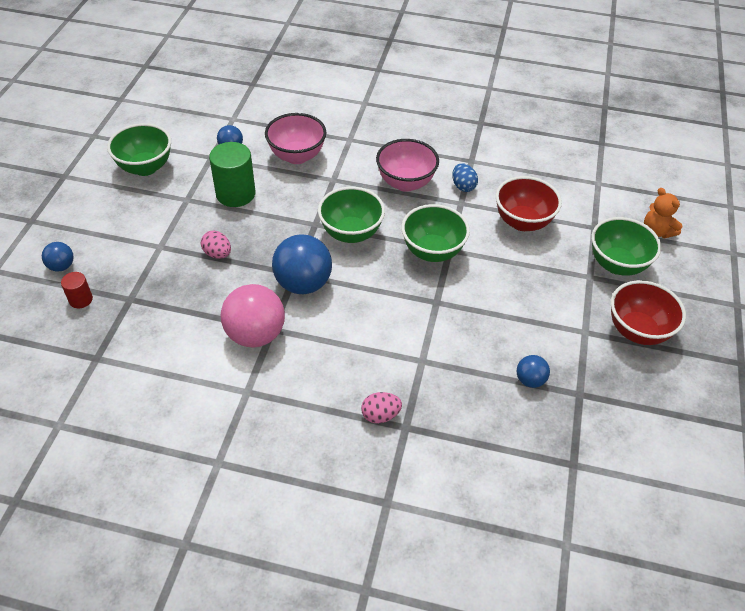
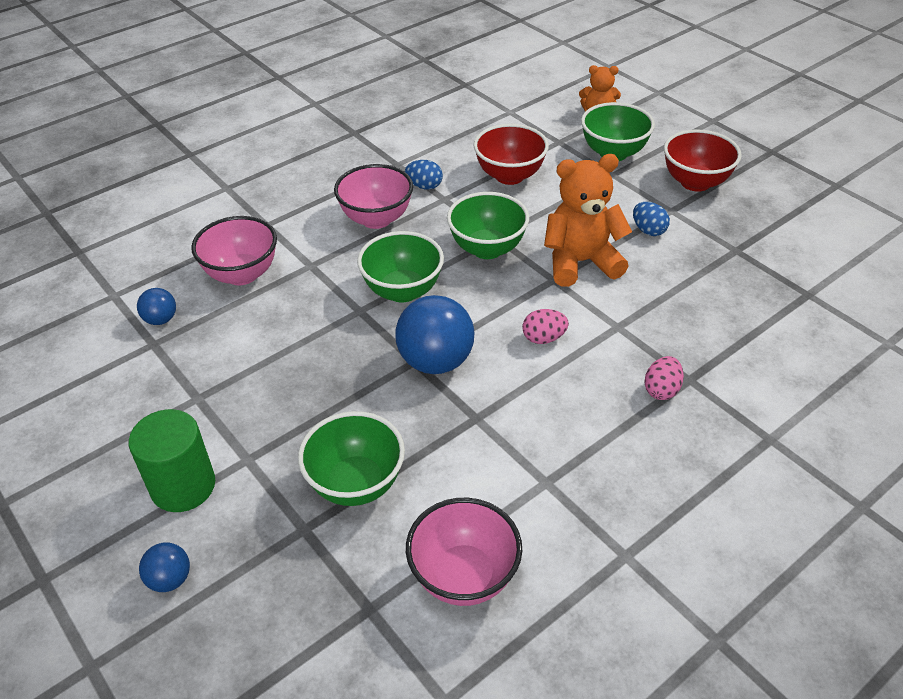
camera: 50 degrees left, 5 degrees down
(81, 299) = (253, 583): red cylinder -> none
(145, 167) = (94, 411): green bowl -> green bowl (356, 484)
(146, 388) = (464, 576): none -> pink bowl
(217, 254) = (317, 411): pink egg -> pink egg (543, 338)
(235, 194) = (240, 351): green cylinder -> green cylinder (183, 486)
(255, 334) = (471, 435): pink ball -> none
(469, 307) = (580, 262): none -> orange teddy bear
(530, 380) = (698, 270): blue ball -> none
(545, 329) = (648, 230): none -> blue egg

